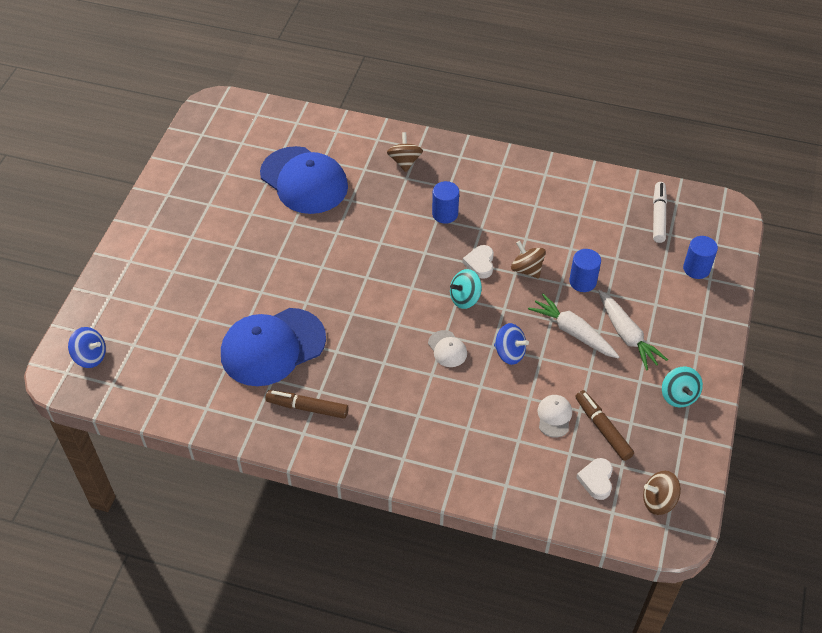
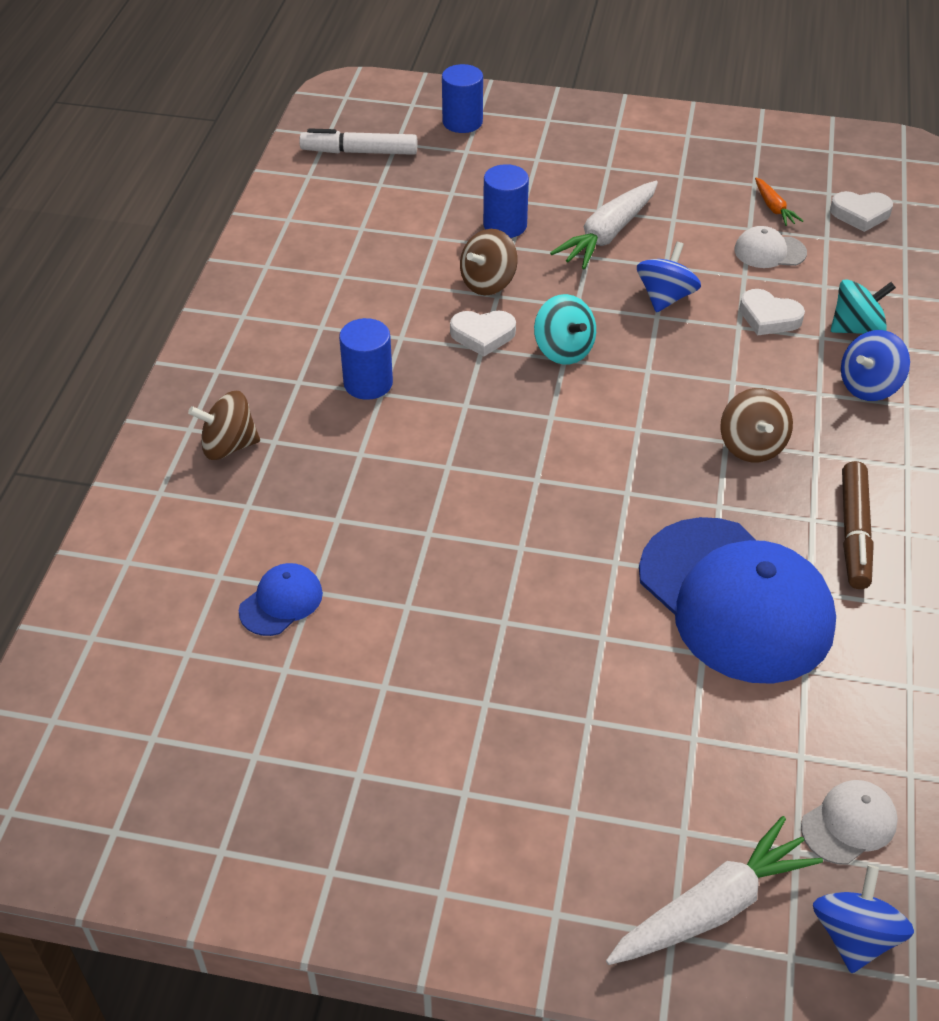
camera: 95 degrees left, 5 degrees down
(304, 180) = (281, 602): blue cap -> blue cap, size x0.42
(421, 442) = (869, 386): none -> blue spinning top
(447, 349) = (676, 366): white cap -> white cap (849, 824)
(488, 403) = (768, 317): none -> white heart
(603, 429) = (774, 208): brown marker -> orange carrot
(627, 335) = (601, 185): white carrot -> white carrot (712, 907)
(658, 501) = (869, 164): brown spinning top -> brown spinning top (752, 446)
(678, 396) = (695, 144): turquoise spinning top -> turquoise spinning top (857, 328)

